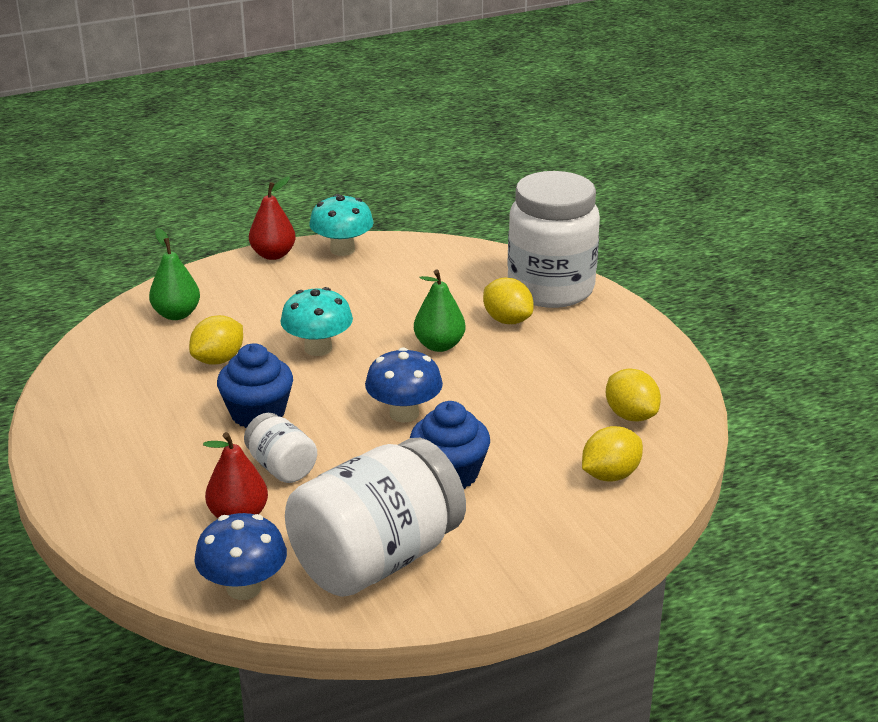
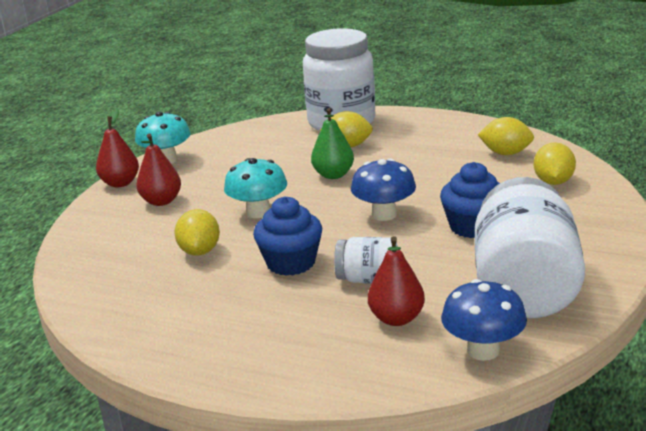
camera: 40 degrees left, 5 degrees down
(176, 314) = (112, 244): green pear -> none
(271, 292) = (161, 201): none -> red pear

